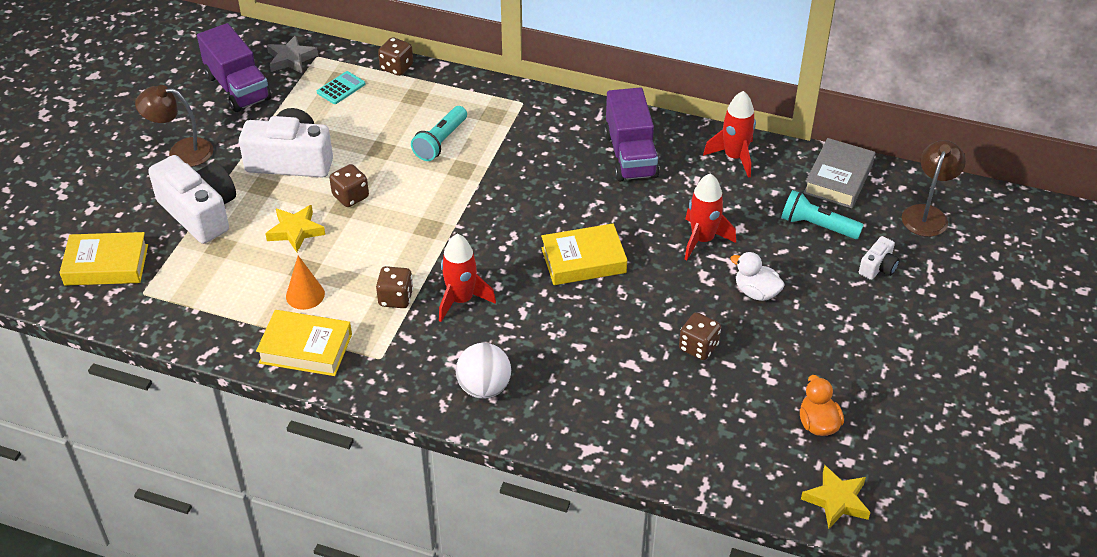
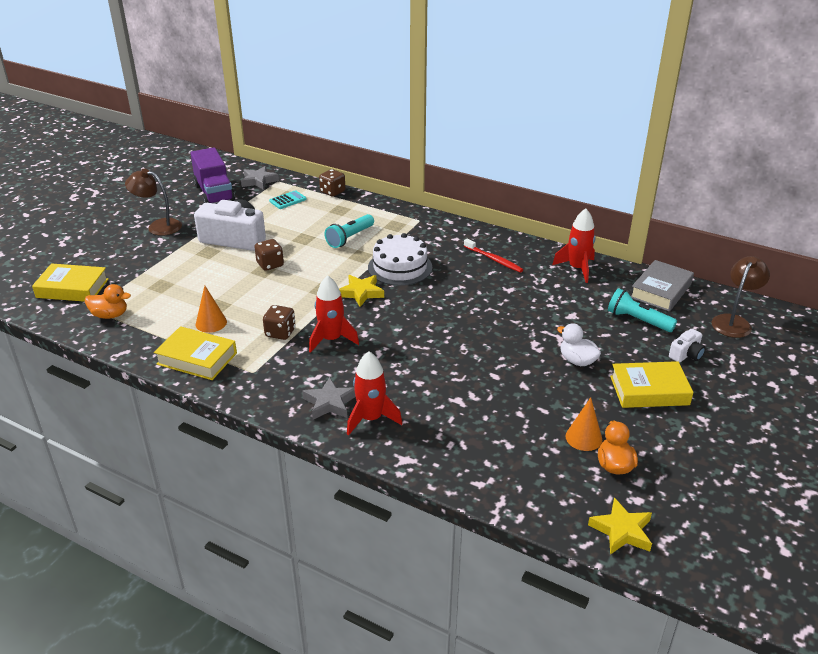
camera: 10 degrees right, 10 degrees down
(172, 300) = (110, 315): none -> orange duck
(200, 212) = (155, 263): white camera -> none
(296, 231) = (220, 282): yellow star -> yellow star (361, 293)
(484, 388) = (330, 403): white ball -> grey star
(516, 181) = (400, 267): none -> white cake
(583, 260) = (438, 323): yellow book -> yellow book (649, 390)
(630, 155) = (494, 259): purple truck -> red toothbrush
(698, 347) = (519, 394): brown dice -> none
(702, 240) = (539, 320): red rocket -> red rocket (371, 419)
(779, 393) = (583, 437): none -> orange cone

